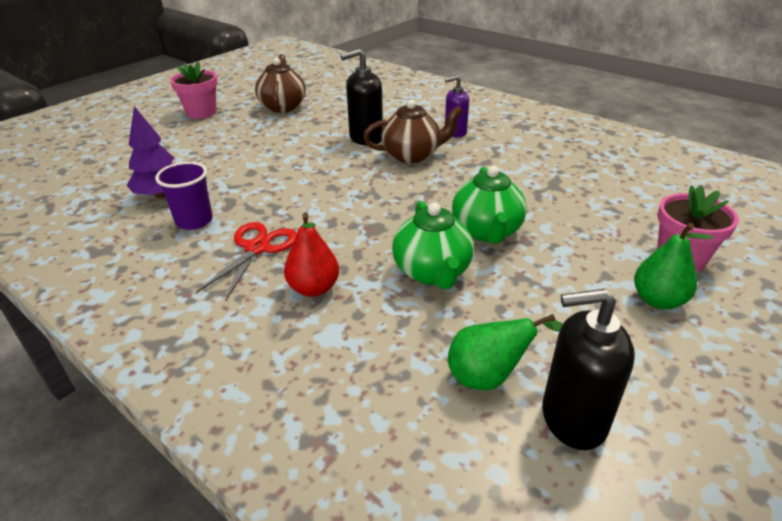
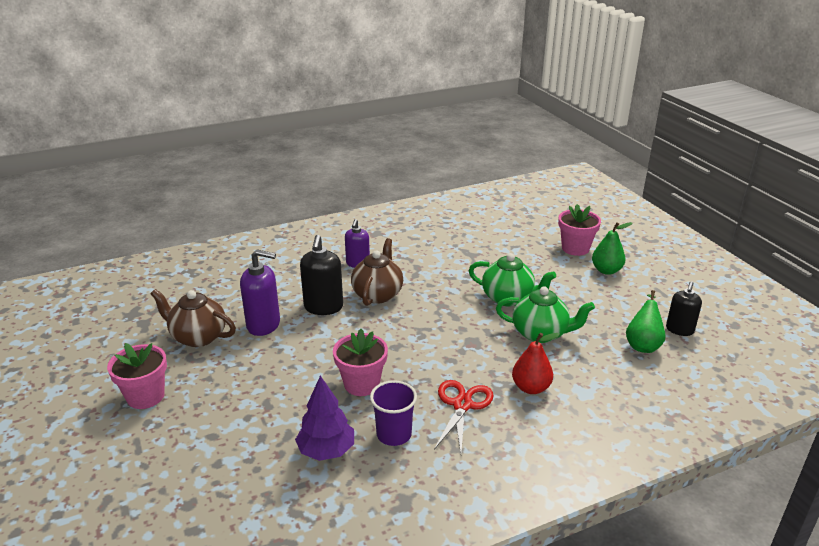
camera: 65 degrees left, 5 degrees down
(257, 248) = (462, 405): red scissors -> red scissors turned 60 degrees clockwise
(261, 186) = (361, 384): none -> pink flower pot
(318, 123) = (264, 325): none -> purple soap dispenser
(573, 418) = (679, 330): black soap dispenser -> black soap dispenser, size x0.67

